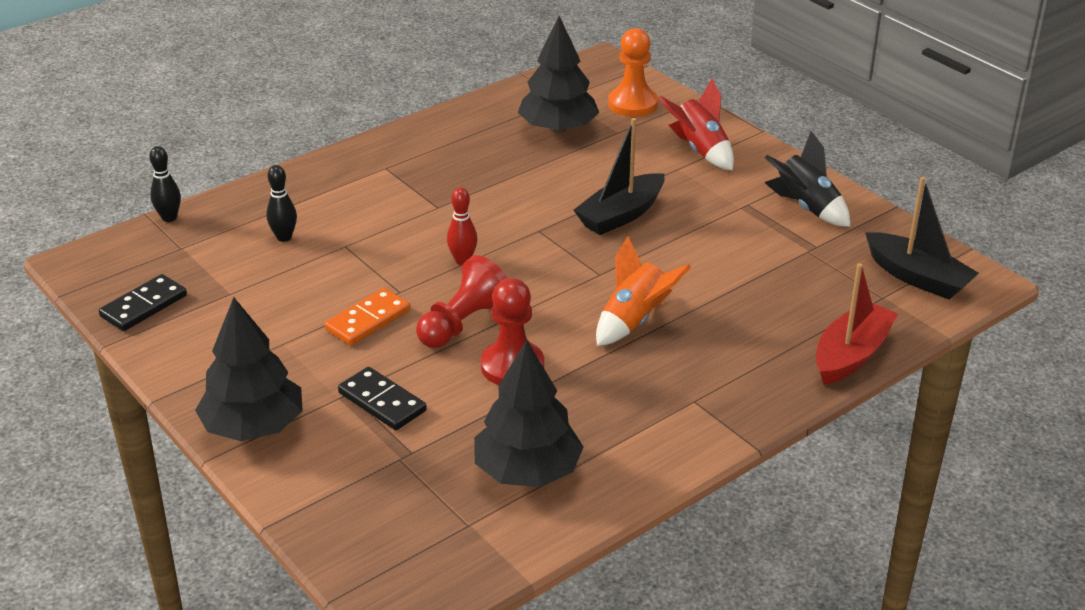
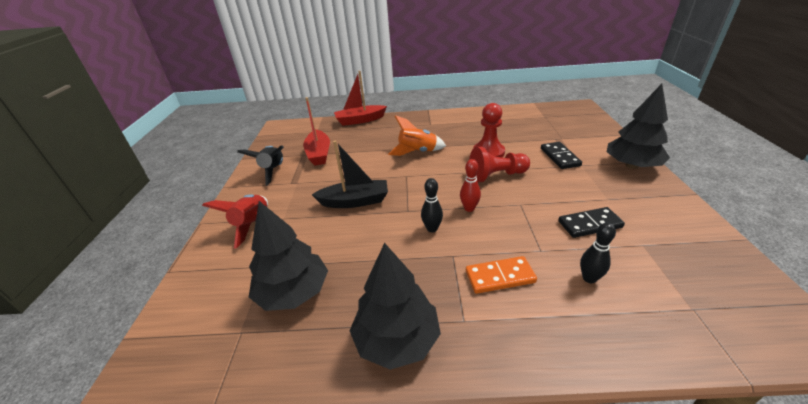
camera: 140 degrees left, 0 degrees up
(144, 306) = (720, 259): black domino -> black domino (589, 224)
(169, 218) = (715, 358): black bowling pin -> black bowling pin (432, 229)
(368, 320) = (549, 194): orange domino -> orange domino (500, 276)
(527, 471) = (512, 122): black tree -> black tree (397, 339)
(633, 104) = (213, 290): orange pawn -> none
(792, 257) = (319, 154): none -> red boat
(917, 277) = (294, 133): black boat -> none

